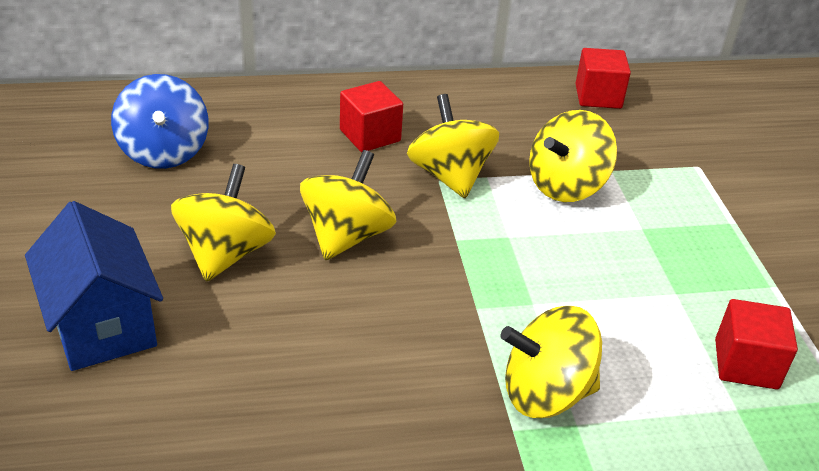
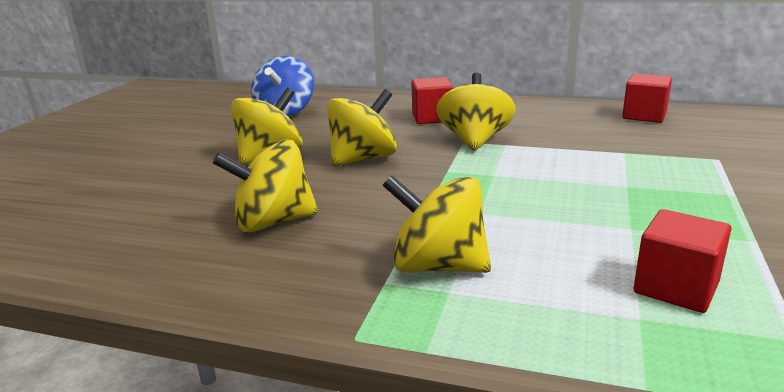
camera: 30 degrees right, 15 degrees down
(102, 325) = (156, 175): blue house -> none
(566, 186) = (572, 155): yellow spinning top -> yellow spinning top (273, 222)

